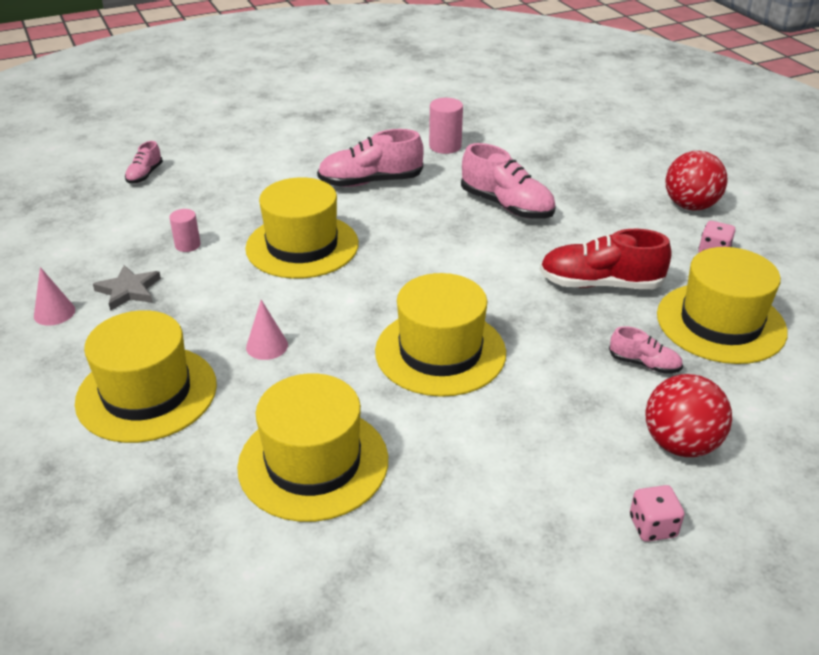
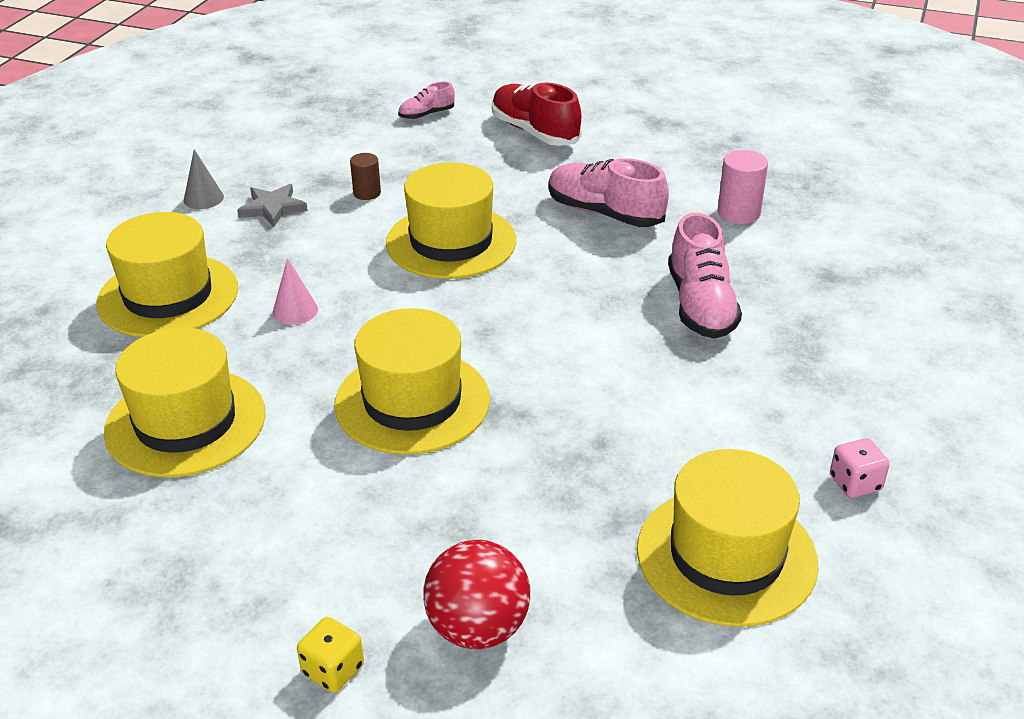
camera: 45 degrees right, 0 degrees up
(54, 313) = (203, 198): pink cone -> grey cone
(187, 245) = (367, 193): pink cylinder -> brown cylinder
(600, 284) = (663, 436): red shoe -> red shoe (535, 132)
(644, 364) = (573, 536): pink shoe -> none
(652, 526) = (333, 670): pink dice -> yellow dice
(690, 206) = (920, 419): red ball -> none

